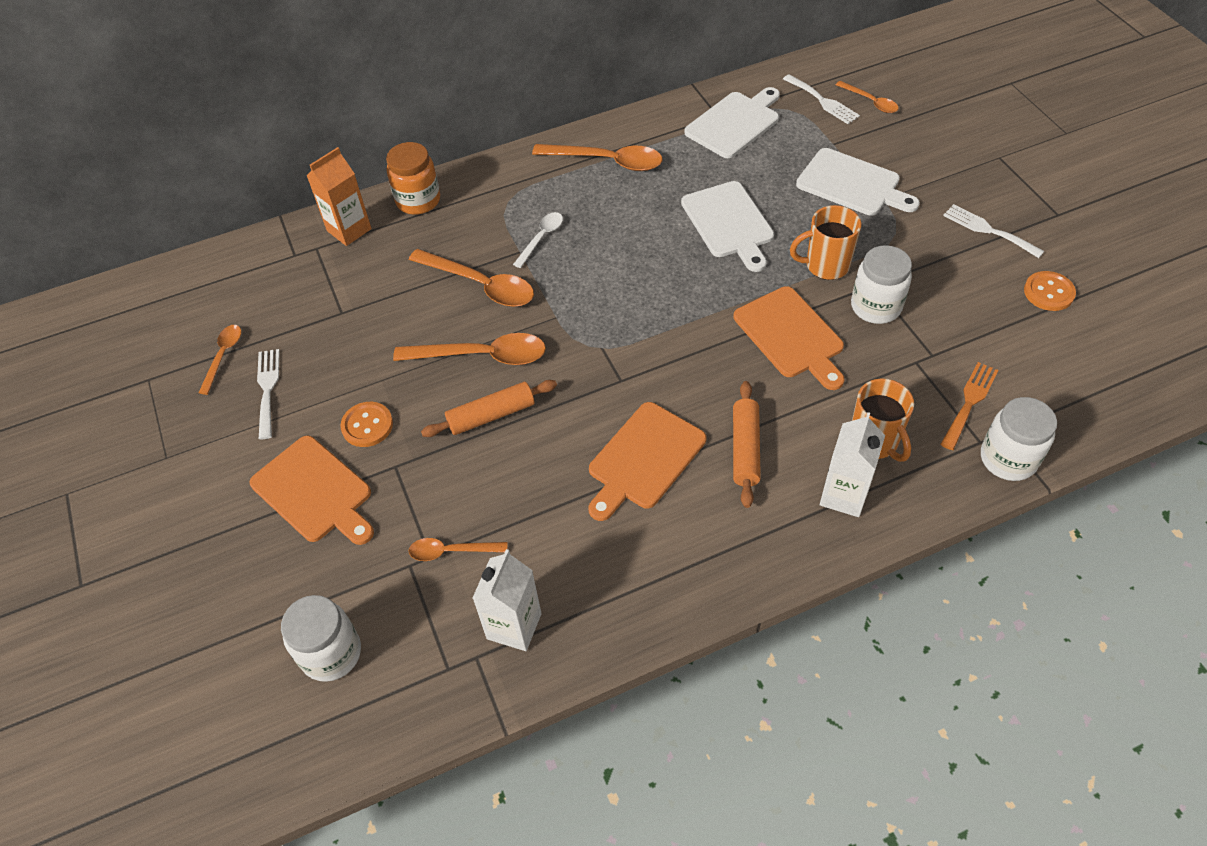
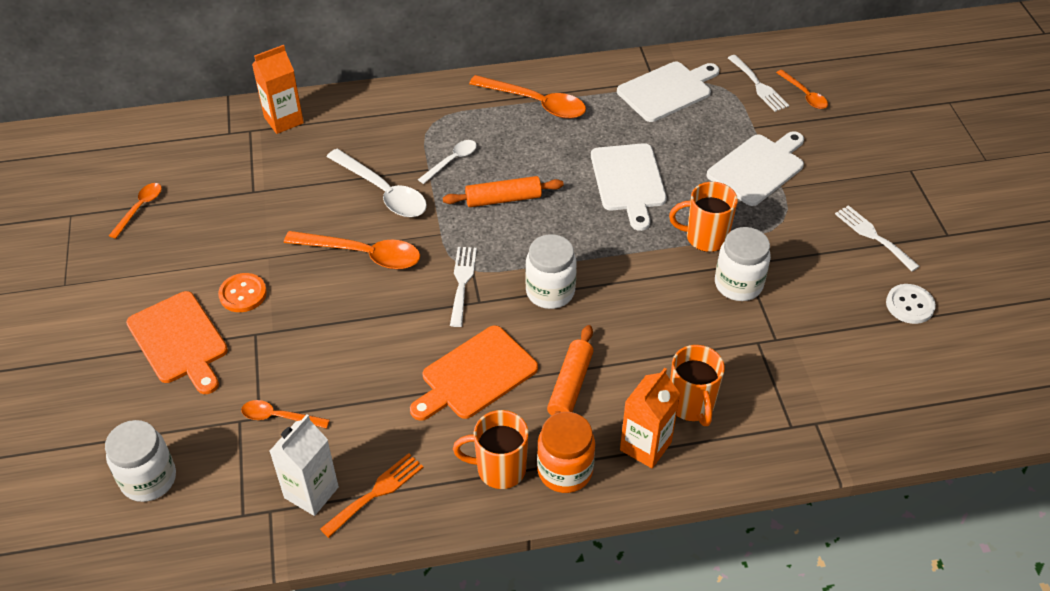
camera: 10 degrees right, 5 degrees down
(267, 389) = (168, 244): white fork -> white fork (462, 282)
(418, 200) = (353, 106): orange jar -> orange jar (565, 471)
(481, 285) = (383, 192): orange spoon -> white spoon
(491, 415) = (353, 308): orange rolling pin -> orange rolling pin (503, 199)
(703, 554) = (499, 469): none -> orange mug
(791, 336) = (649, 294): orange cutting board -> none
(844, 495) = (645, 446): white carton -> orange carton
(852, 184) = (758, 168): white cutting board -> white cutting board turned 90 degrees counterclockwise
(969, 402) = (794, 389): orange fork -> orange fork (376, 492)
(1008, 459) = (811, 447): white jar -> white jar (550, 292)
(1048, 292) = (909, 305): orange button -> white button

